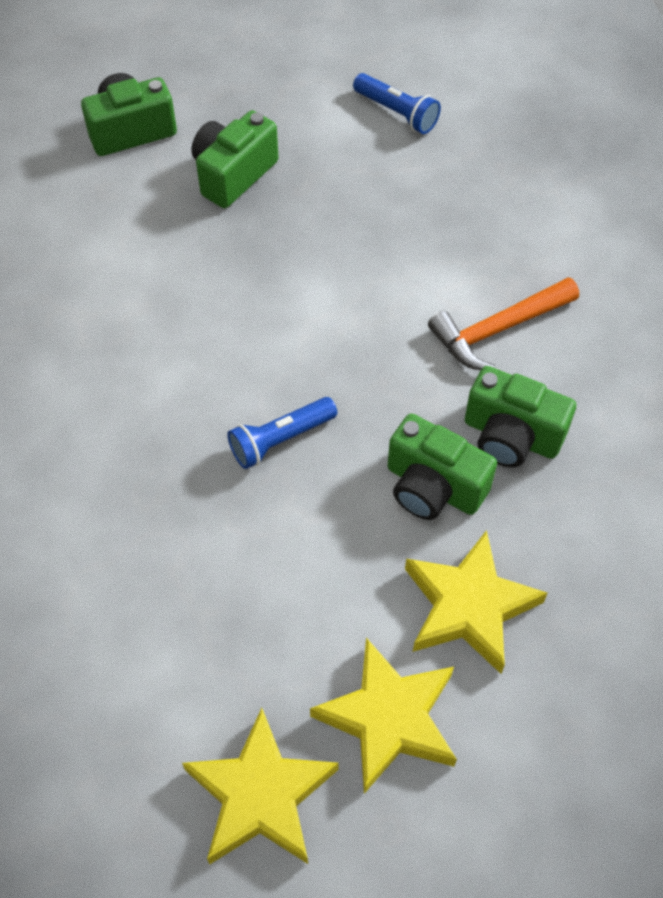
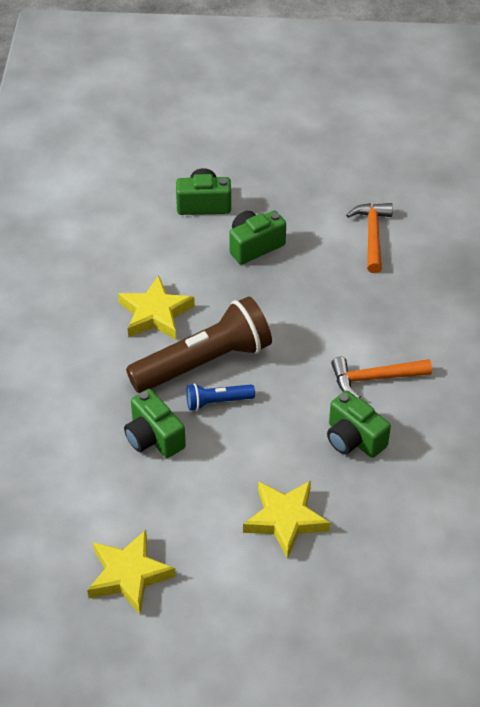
camera: 20 degrees right, 10 degrees down
(233, 380) = (204, 362): none -> brown flashlight
(389, 718) = (214, 561): yellow star -> yellow star (155, 314)
(397, 113) = (372, 235): blue flashlight -> orange hammer
(433, 487) = (294, 452): green camera -> green camera (154, 437)

